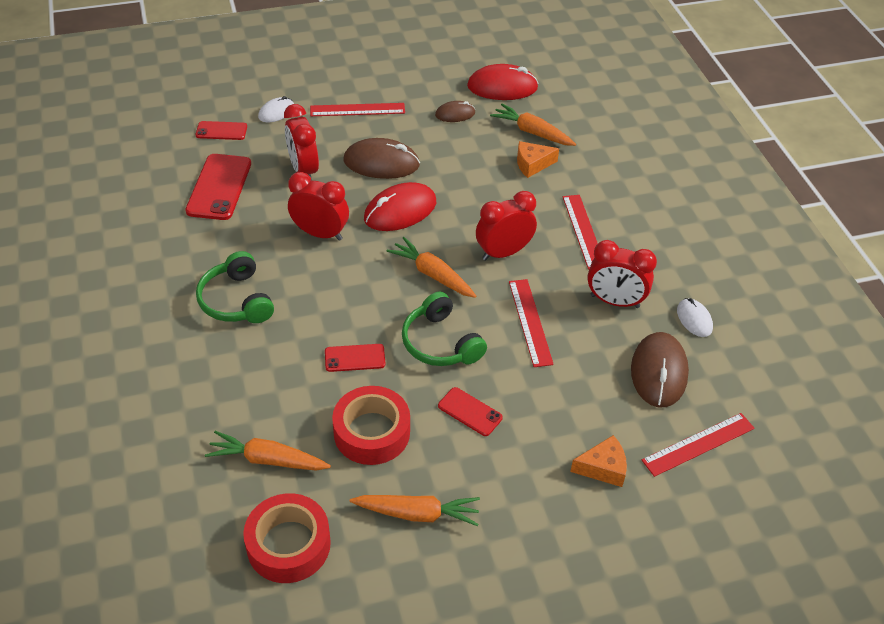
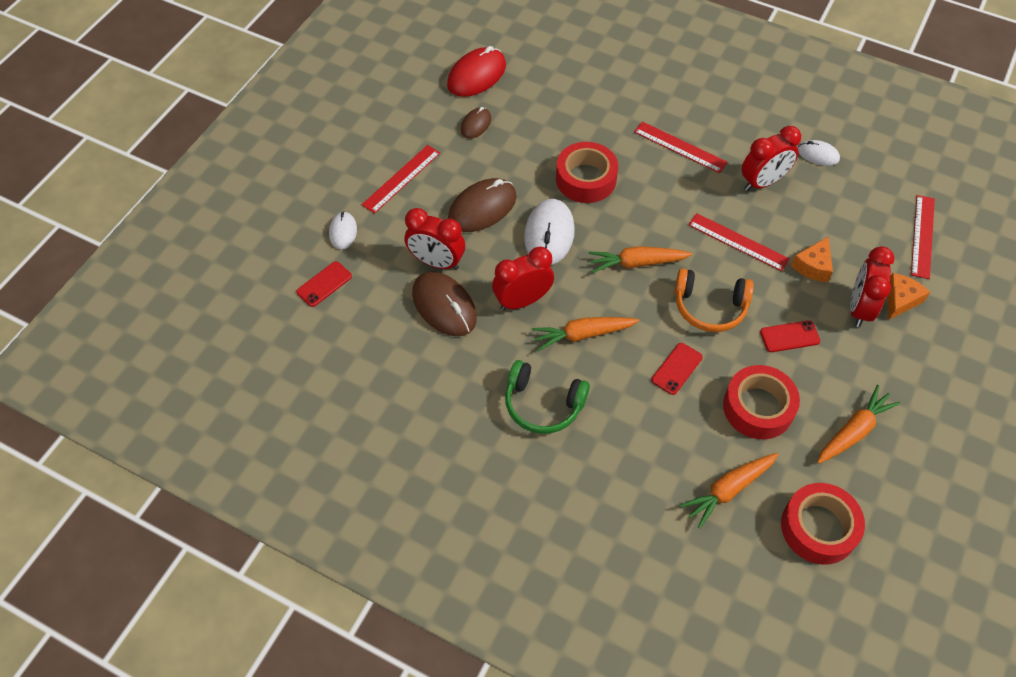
camera: 45 degrees left, 10 degrees up
(219, 187) = (395, 331): red phone -> none
(400, 211) = (549, 234): red mouse -> white mouse
(440, 343) = (709, 307): green headphones -> orange headphones
(479, 199) = (586, 179): none -> red tape
(503, 252) = (656, 206): red clock -> red clock (859, 308)
(532, 132) = (547, 97): orange carrot -> orange carrot (583, 335)
(532, 164) = (582, 123): orange cheese -> orange cheese (813, 266)
(659, 372) = (846, 209): brown mouse -> brown mouse (444, 306)

